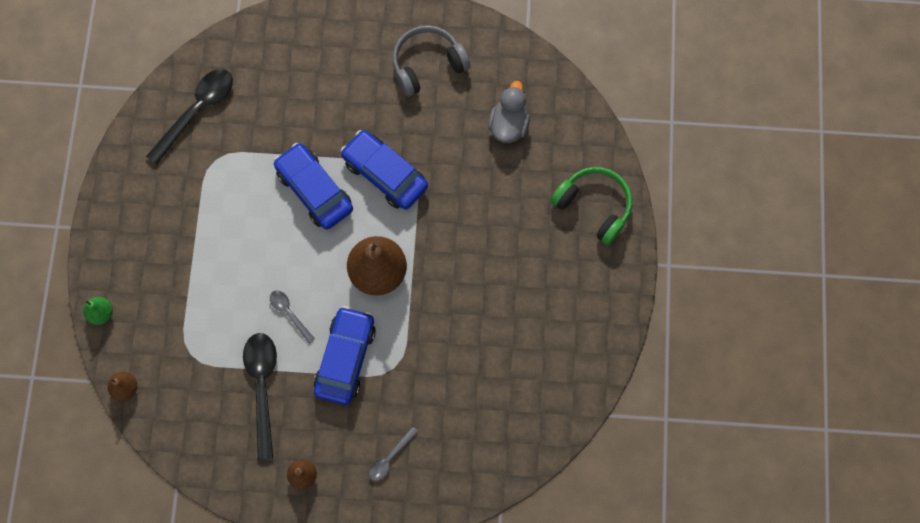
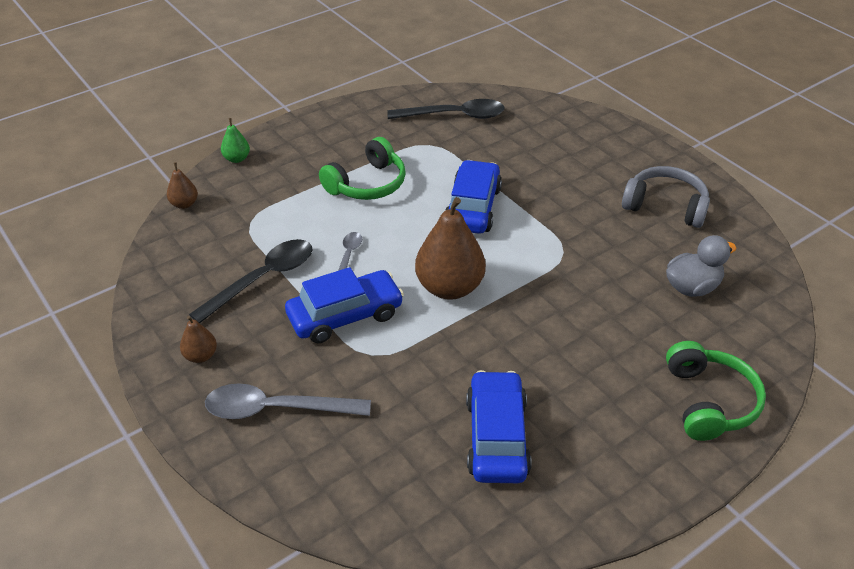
camera: 50 degrees right, 30 degrees down
(222, 241) = (367, 184): none -> green headphones
(385, 174) = (540, 238): blue car -> blue car (496, 437)
(390, 457) = (276, 409): grey spoon -> grey spoon, size x1.93

